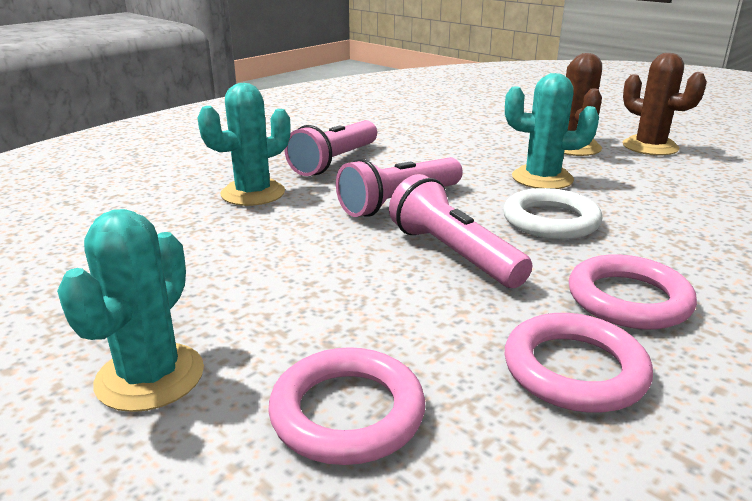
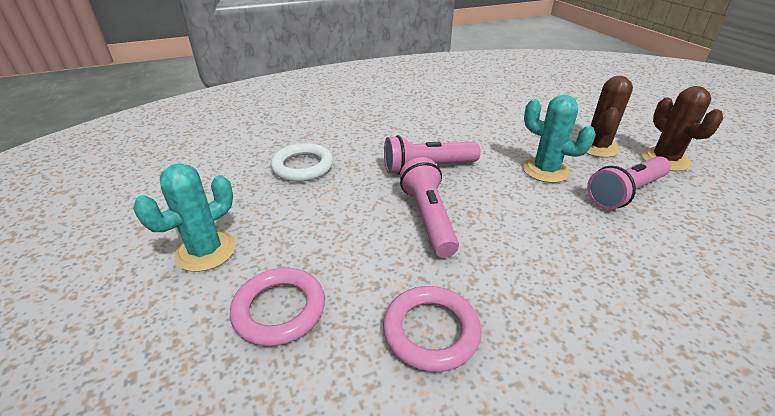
camera: 25 degrees right, 10 degrees up
(253, 193) = (345, 139): turquoise cactus -> none
(334, 162) = (412, 124): pink flashlight -> pink flashlight (625, 193)
(550, 221) = (519, 209): white ring -> white ring (302, 166)
(628, 299) = (517, 291): pink ring -> none

